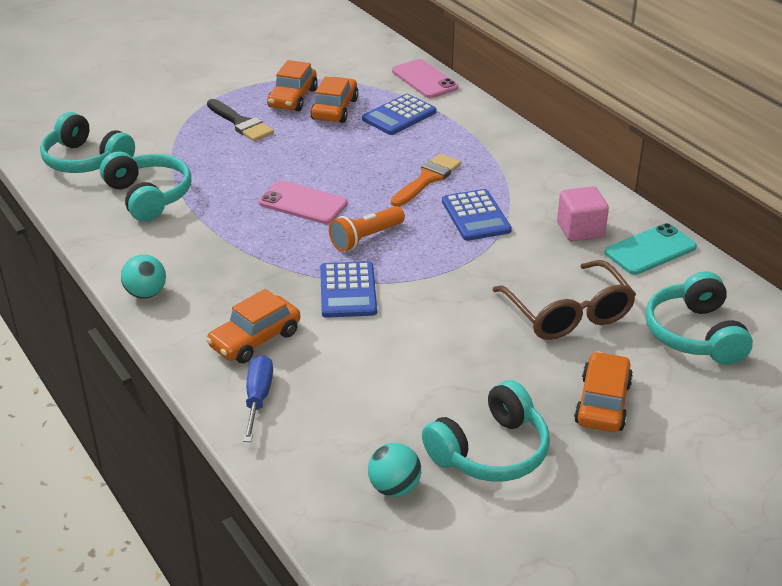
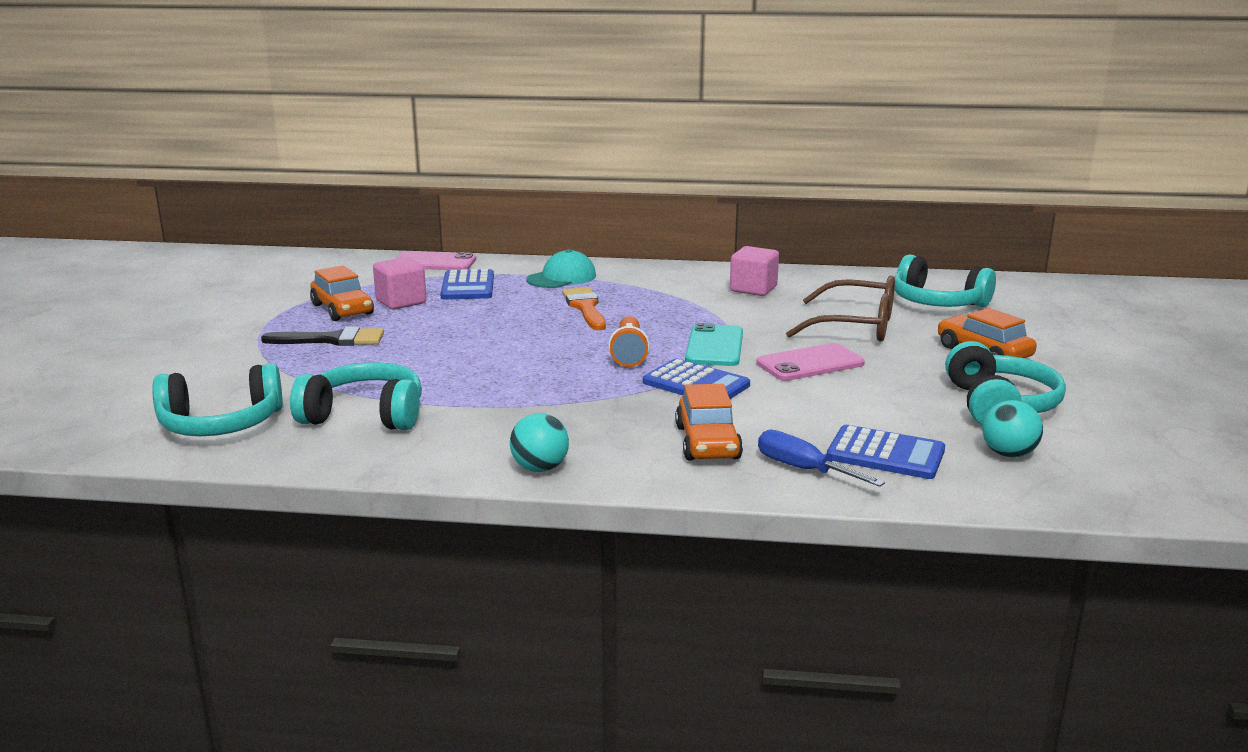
camera: 50 degrees left, 15 degrees down
(303, 203) = (525, 358): pink phone -> pink phone (810, 363)
(335, 109) = (401, 302): orange car -> pink cube
(473, 140) = (562, 277): none -> turquoise cap
(476, 216) = (672, 310): blue calculator -> blue calculator (885, 454)
(650, 250) = (815, 280): turquoise phone -> turquoise phone (714, 346)

